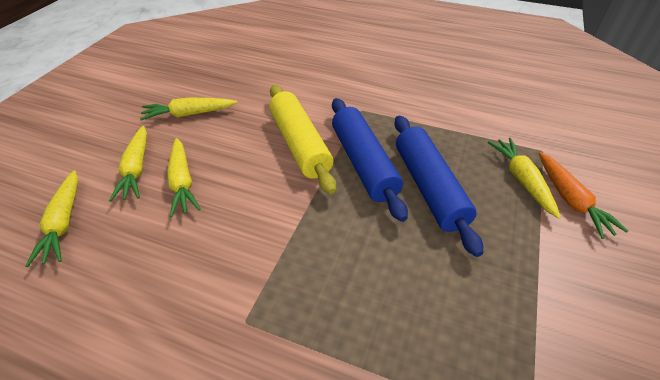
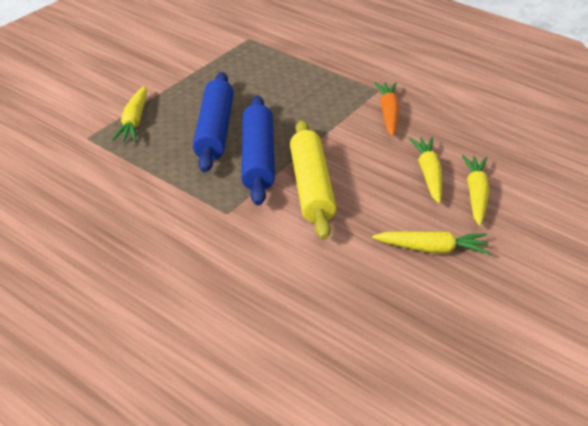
camera: 165 degrees left, 5 degrees down
(63, 223) = (522, 162): yellow carrot -> none
(570, 200) = (114, 103): orange carrot -> orange carrot (388, 113)

